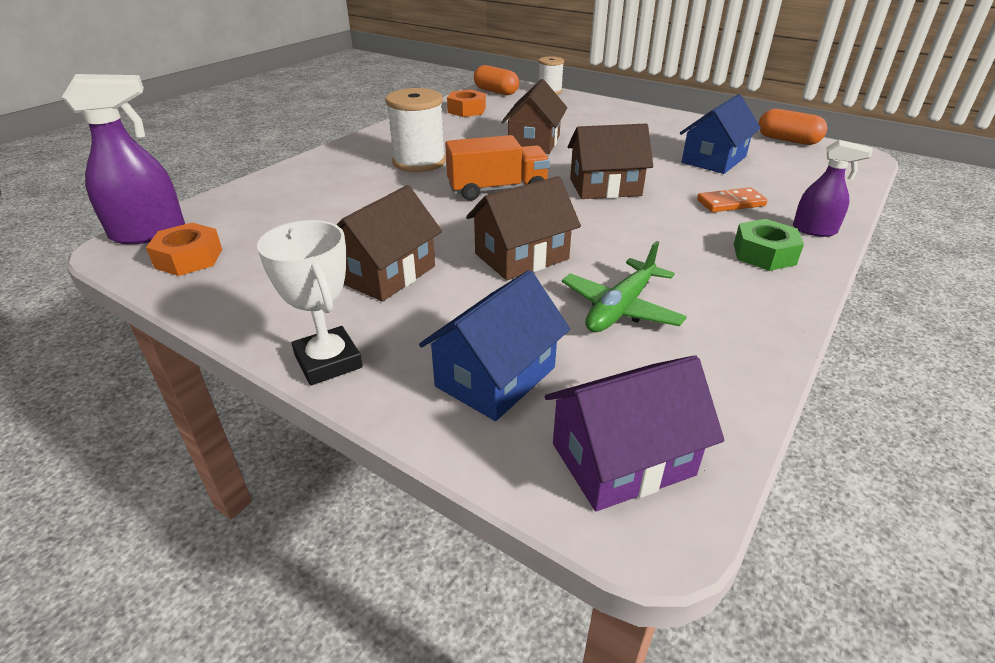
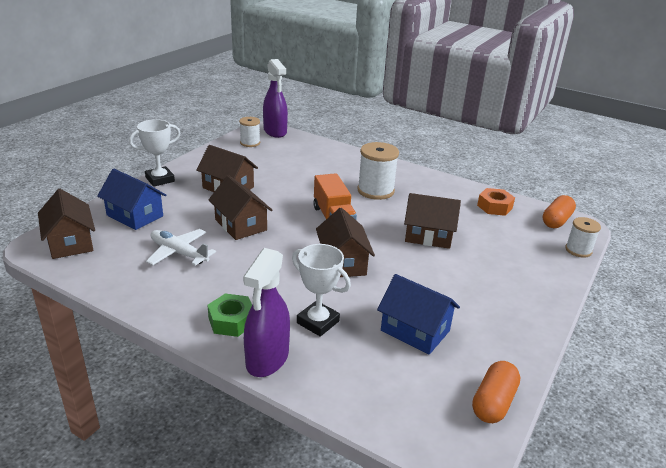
camera: 85 degrees right, 5 degrees down
(189, 258) = (250, 143): orange nut -> white spool
(620, 308) = (178, 253): green plane -> white plane
(622, 459) = (70, 242): purple house -> brown house
(730, 203) = (318, 322): orange domino -> white trophy
(814, 230) = (267, 359): purple spray bottle -> purple spray bottle, size x1.67

